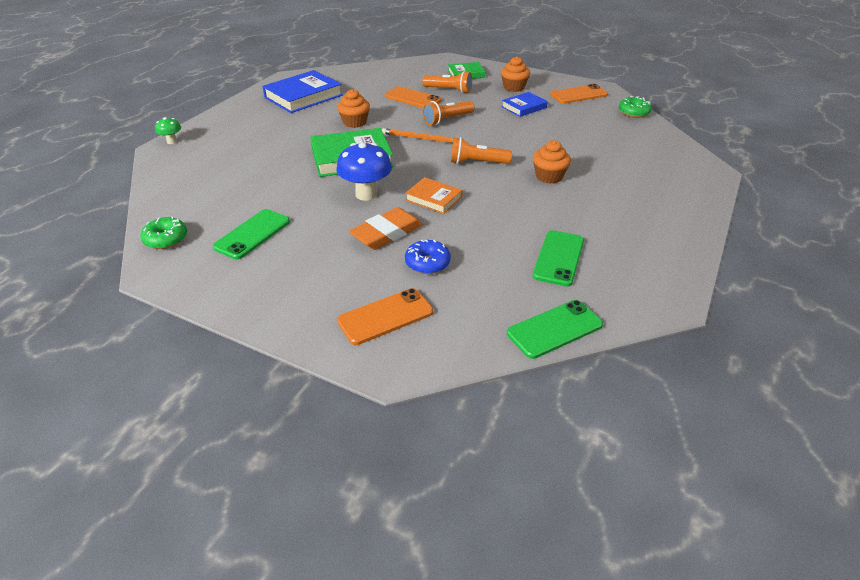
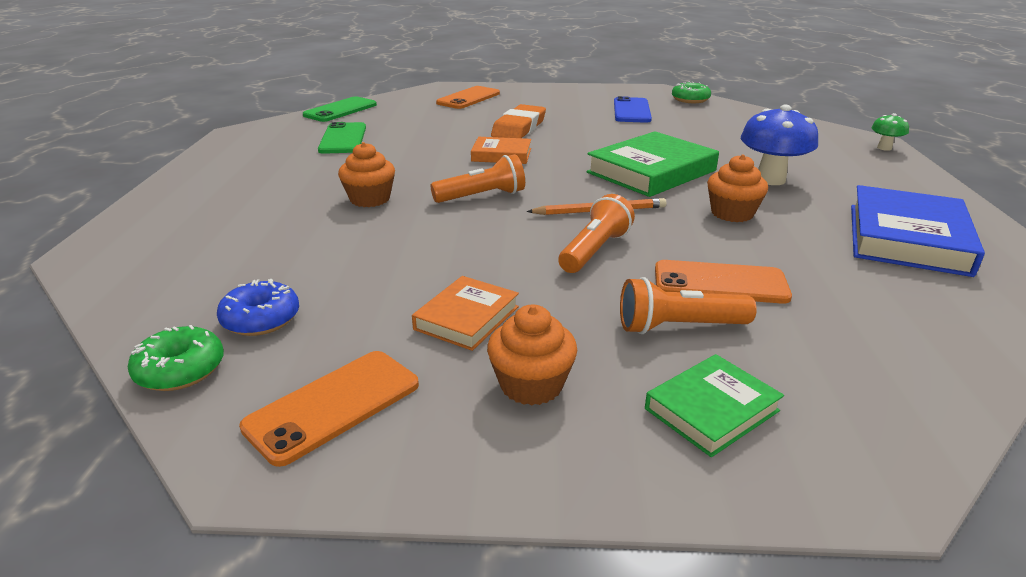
camera: 155 degrees right, 10 degrees down
(252, 234) = (631, 111): green phone -> blue phone
(366, 194) = (578, 146): blue mushroom -> blue mushroom (770, 179)
(427, 263) = (462, 120): blue donut -> blue donut (261, 319)
(524, 107) = (467, 318): blue book -> orange book

